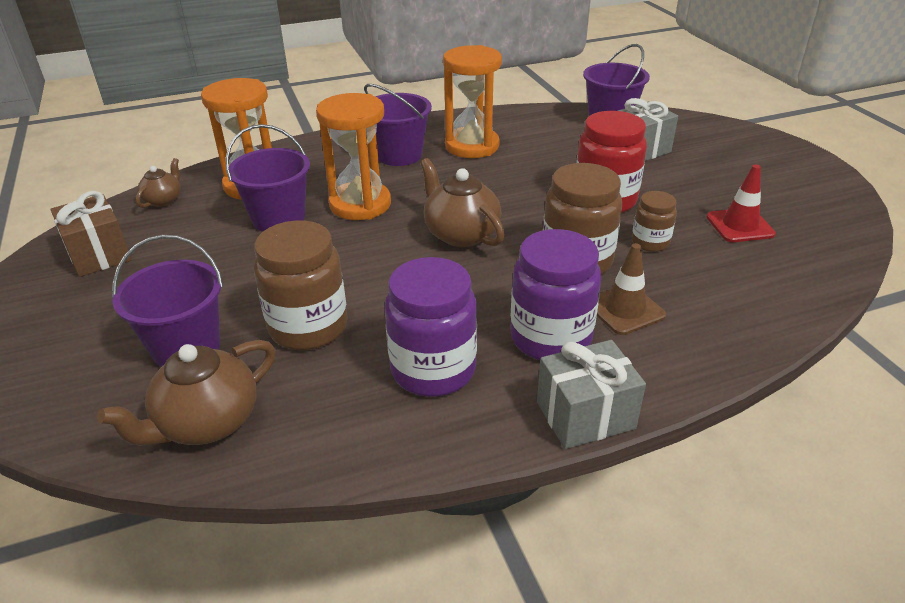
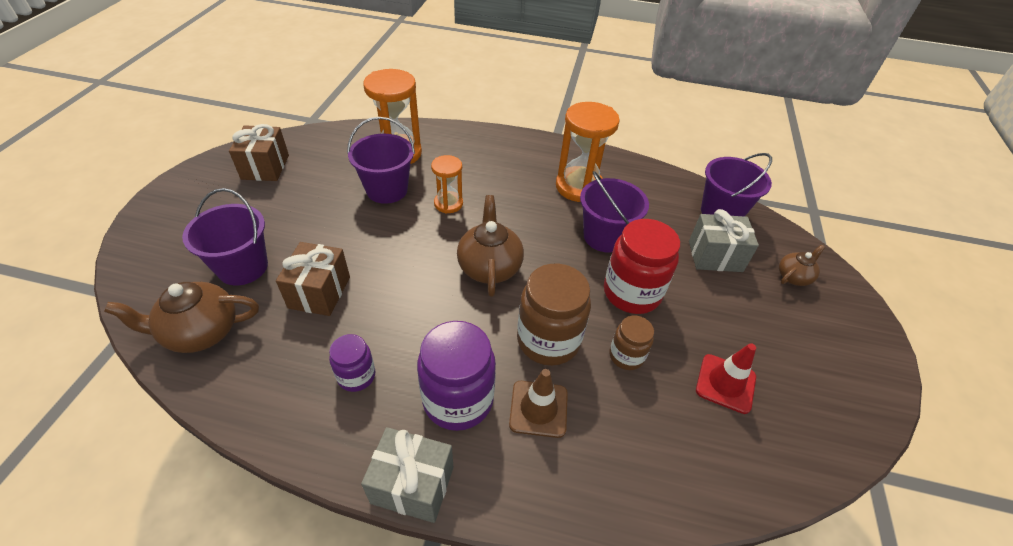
camera: 30 degrees right, 10 degrees up
(163, 200) = (337, 140): brown teapot -> brown teapot (793, 277)
(308, 327) = (319, 292): brown jar -> brown gift
(360, 204) = (448, 204): orange hourglass -> orange hourglass, size x0.57
(399, 155) = (517, 171): purple bucket -> purple bucket (605, 237)
(433, 370) = (356, 376): purple jar -> purple jar, size x0.55

